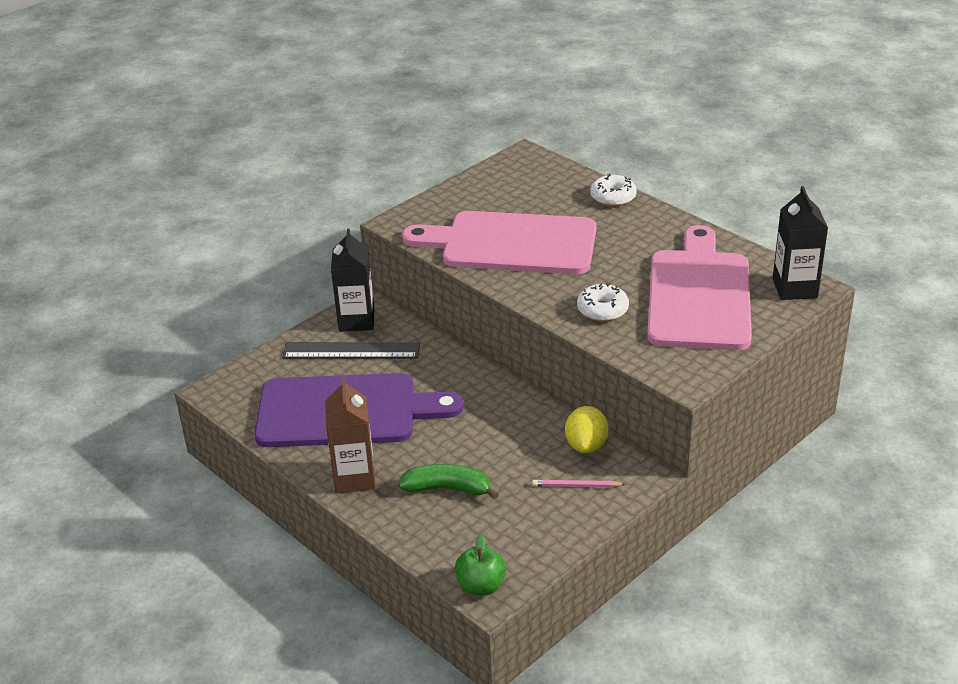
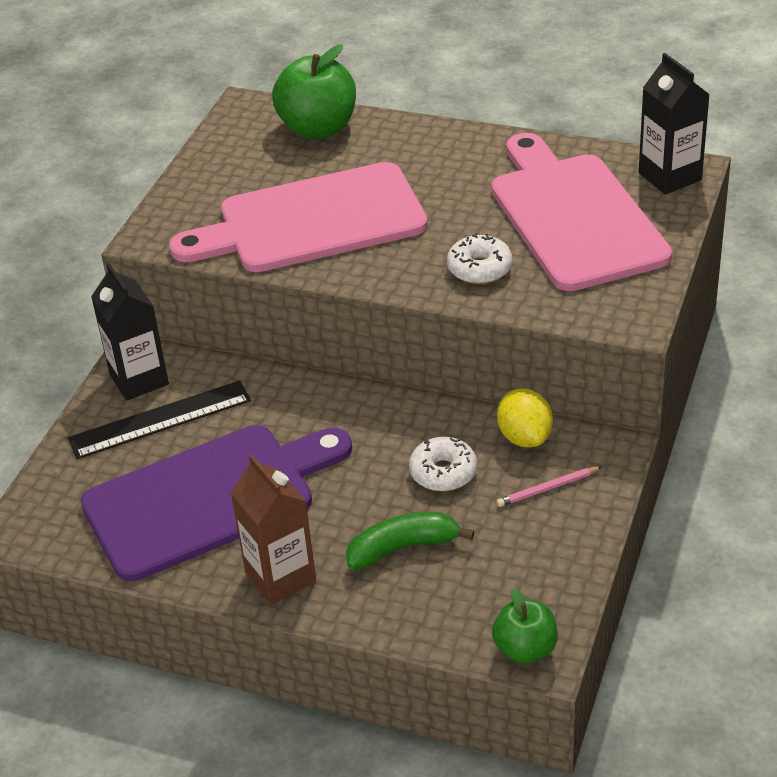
camera: 25 degrees left, 5 degrees up
(563, 183) = (318, 128): none -> green apple
(613, 197) = (390, 129): white donut -> white donut (443, 472)

